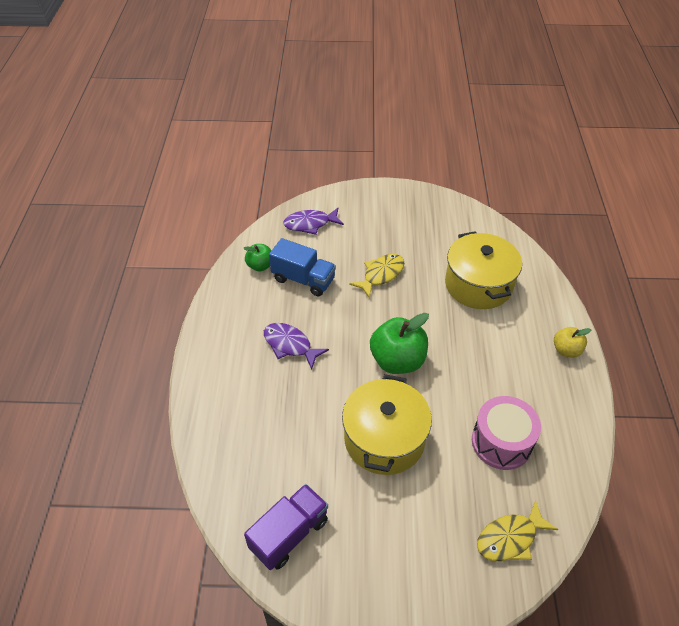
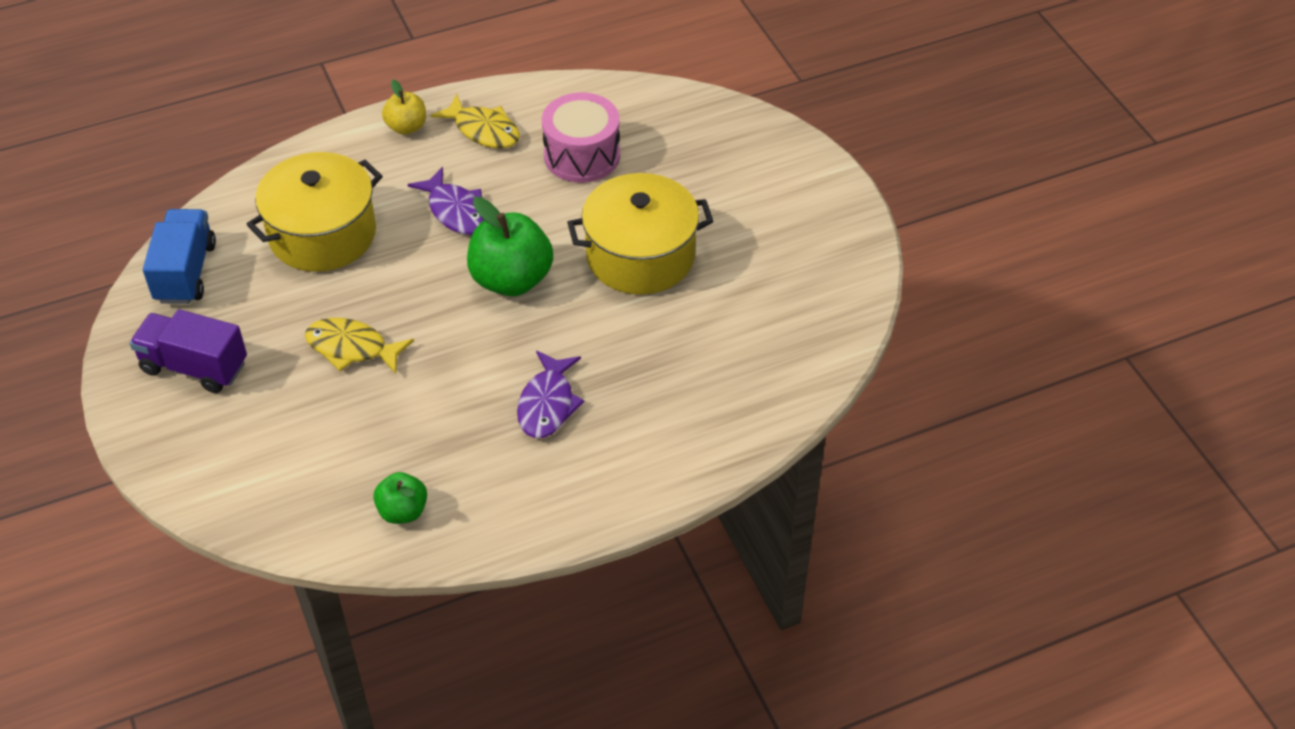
camera: 115 degrees left, 0 degrees up
(289, 534) = (813, 297): purple truck -> purple truck (194, 367)
(303, 279) = (407, 440): blue truck -> blue truck (185, 272)
(310, 224) = (267, 483): purple fish -> purple fish (455, 211)
(510, 538) = (697, 125): yellow fish -> yellow fish (483, 130)

